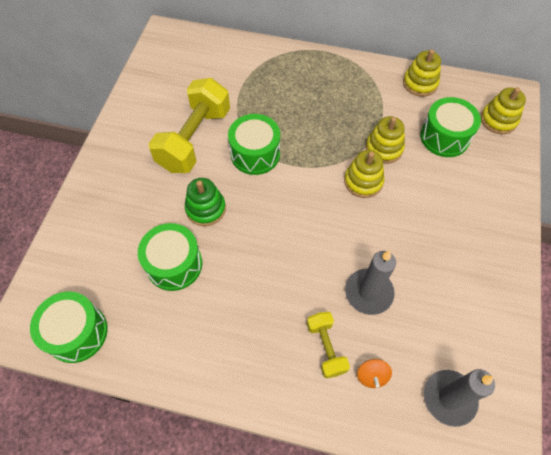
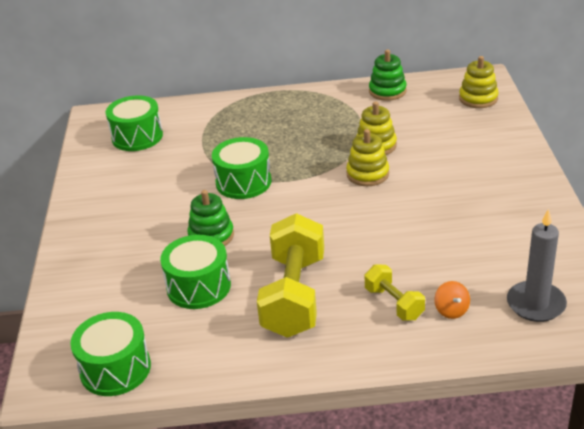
camera: 15 degrees left, 25 degrees down
(194, 139) = (171, 187): yellow dumbbell -> yellow dumbbell (294, 296)
(368, 292) = (416, 252): grey candle -> none
(420, 83) = (387, 91): yellow stacking toy -> green stacking toy
(444, 137) = (432, 123): green drum -> green drum (137, 137)

